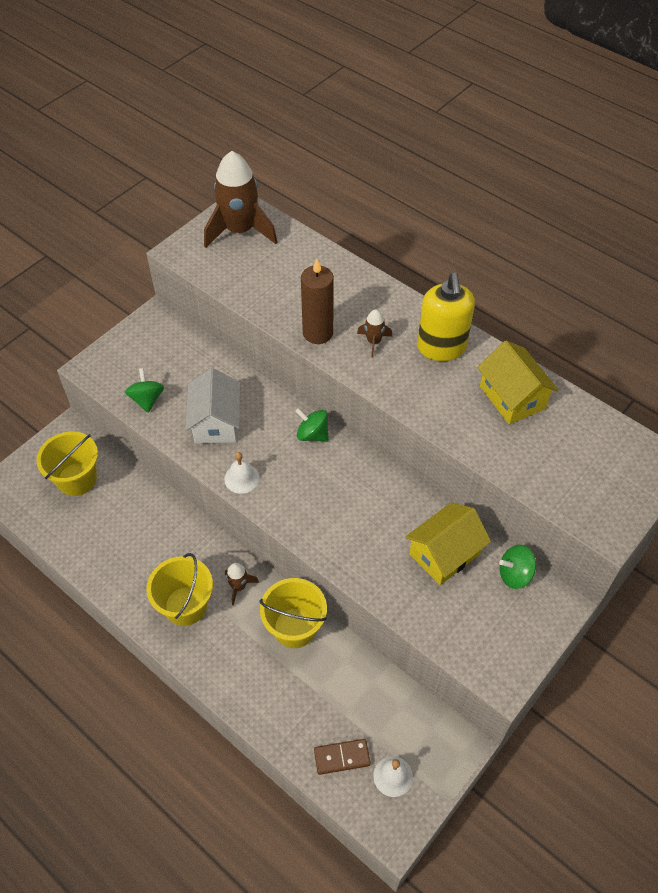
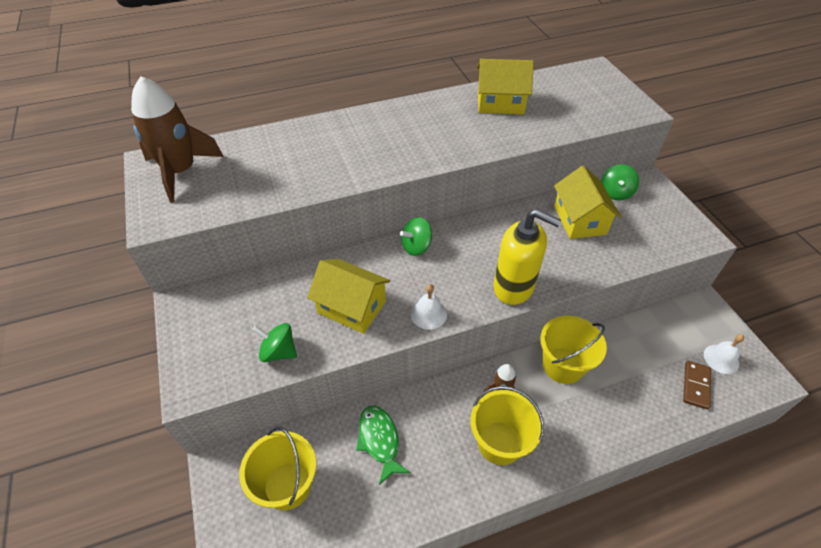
camera: 60 degrees left, 5 degrees down
(142, 519) = (379, 440): none -> green fish
(216, 422) = (351, 307): white house -> yellow house
(318, 333) = (351, 171): brown candle -> none
(374, 342) = (390, 145): brown rocket -> none
(441, 348) = (427, 115): yellow soap dispenser -> yellow soap dispenser (514, 287)

